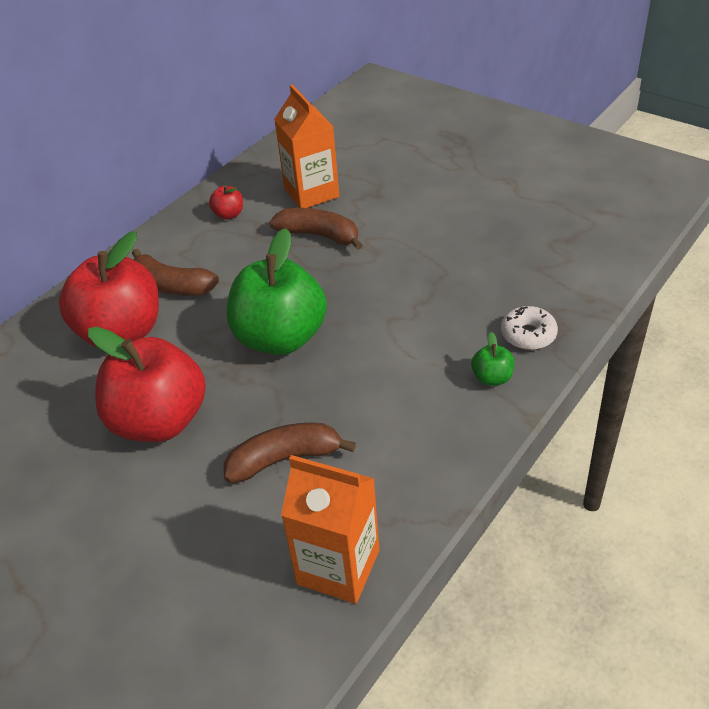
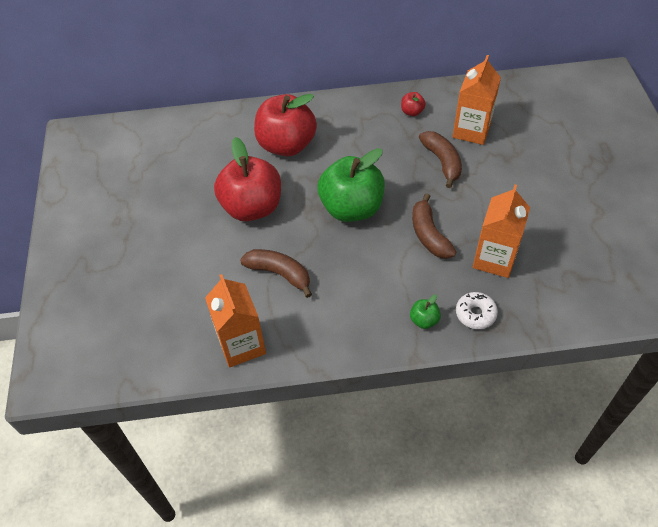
camera: 45 degrees right, 10 degrees up
(172, 285) = (336, 135): brown banana -> brown banana (429, 234)
(479, 278) = (494, 259): none -> orange carton

